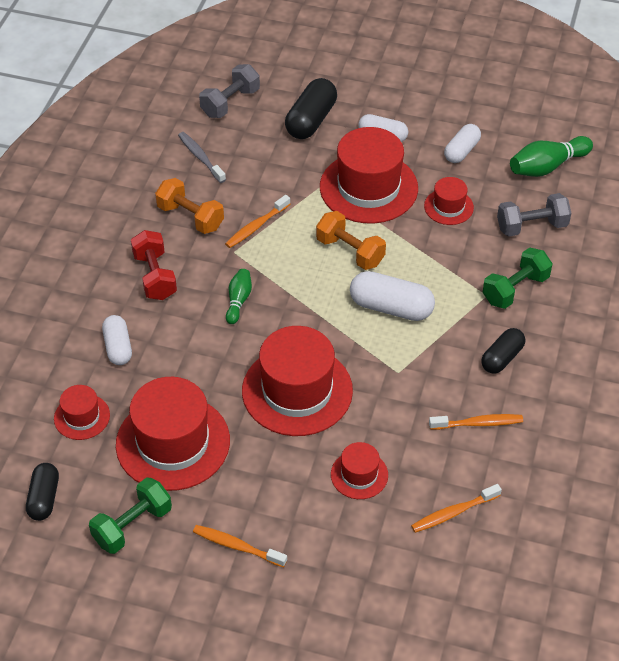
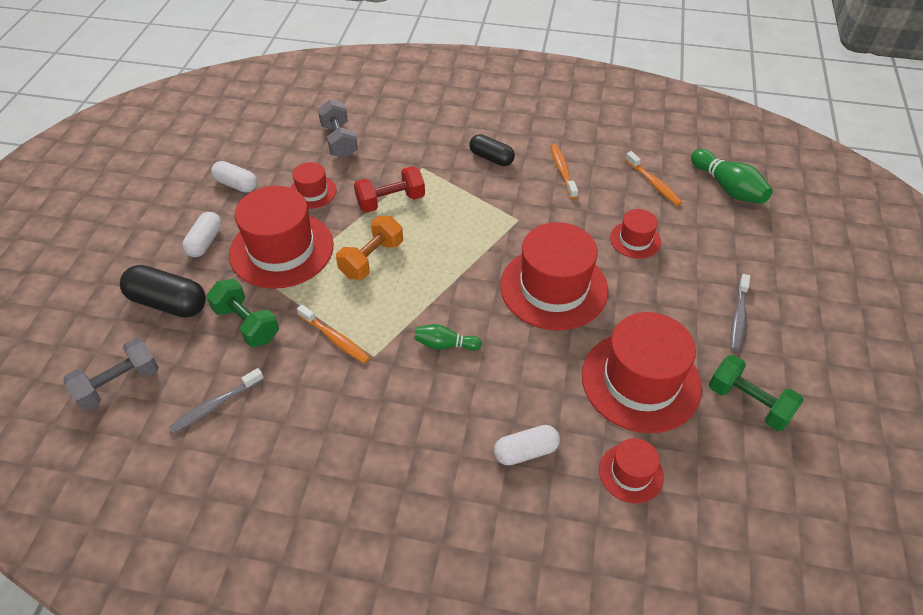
camera: 95 degrees left, 0 degrees up
(44, 498) = (747, 493): black capsule -> none
(155, 276) = (414, 429): red dumbbell -> red dumbbell (391, 201)
(190, 217) = (318, 404): orange dumbbell -> none
(230, 103) = (119, 384): grey dumbbell -> grey dumbbell turned 75 degrees counterclockwise
(237, 546) = (738, 317): orange toothbrush -> grey toothbrush
(391, 307) = (442, 227): white capsule -> none
(515, 289) = (414, 150): green dumbbell -> green dumbbell (247, 324)
(547, 166) = (264, 131): green bowling pin -> green bowling pin (727, 188)

